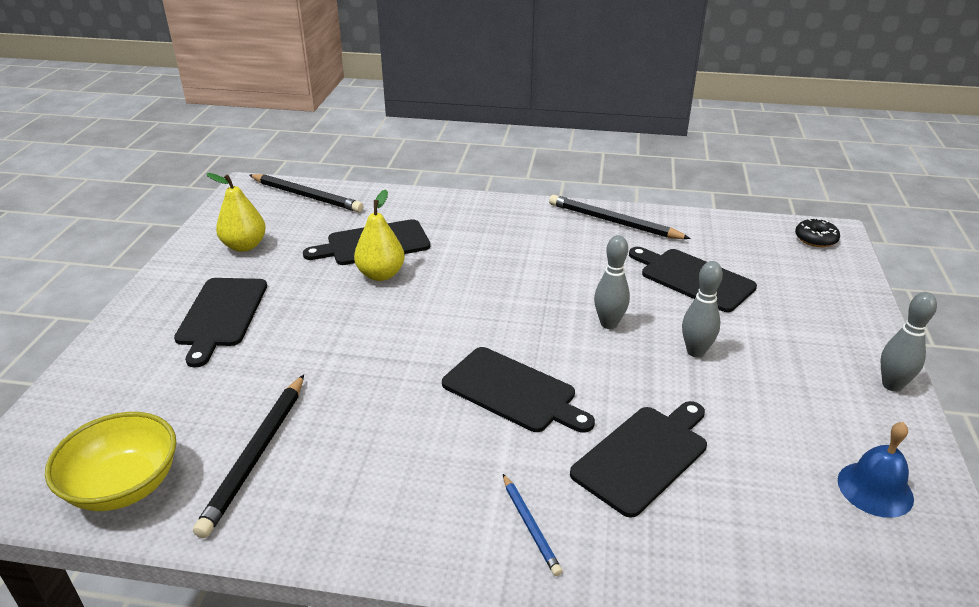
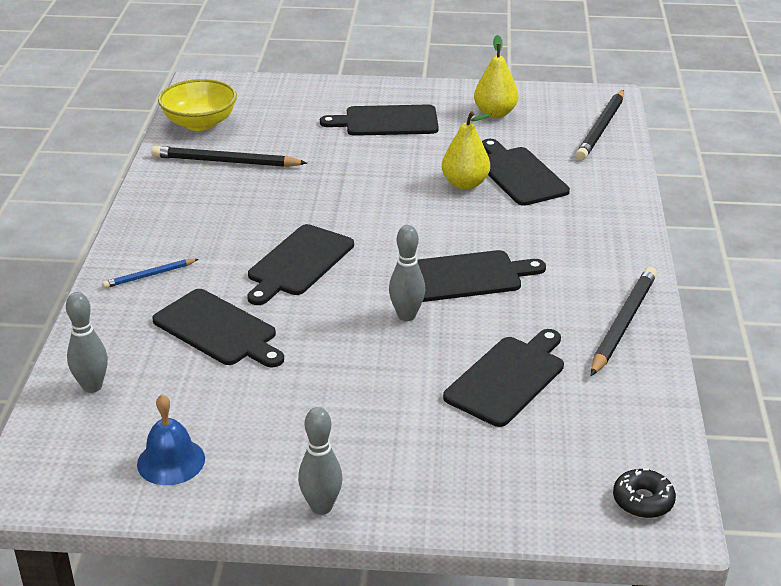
camera: 85 degrees right, 0 degrees up
(545, 286) = (467, 276): none -> black cutting board
(695, 352) = (366, 369): grey bowling pin -> grey bowling pin (92, 386)

